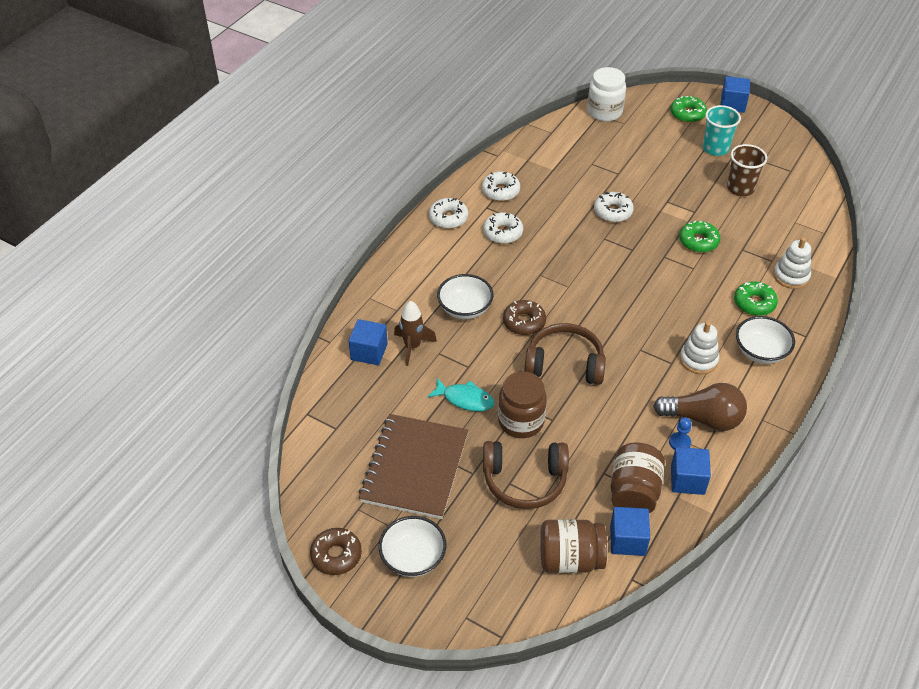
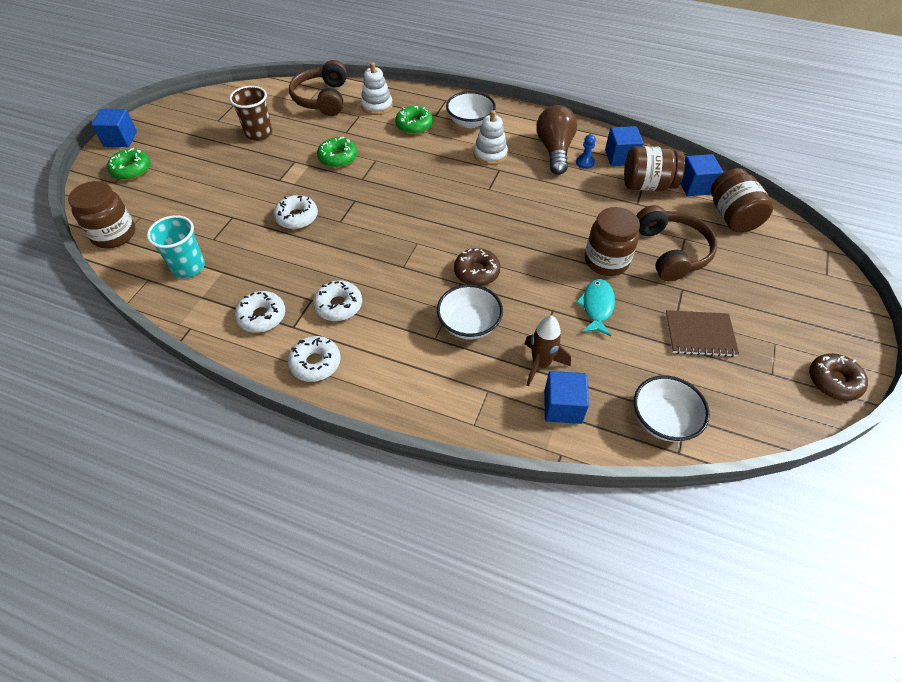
camera: 100 degrees left, 5 degrees up
(413, 558) = (796, 319): white bowl -> white bowl (663, 420)
(414, 468) = (699, 335): brown notebook -> brown notebook, size x0.58
(564, 364) = (523, 237): brown headphones -> brown headphones (322, 99)
(604, 112) = (114, 234): white jar -> brown jar
(715, 148) = (195, 149): turquoise cup -> turquoise cup (188, 267)

